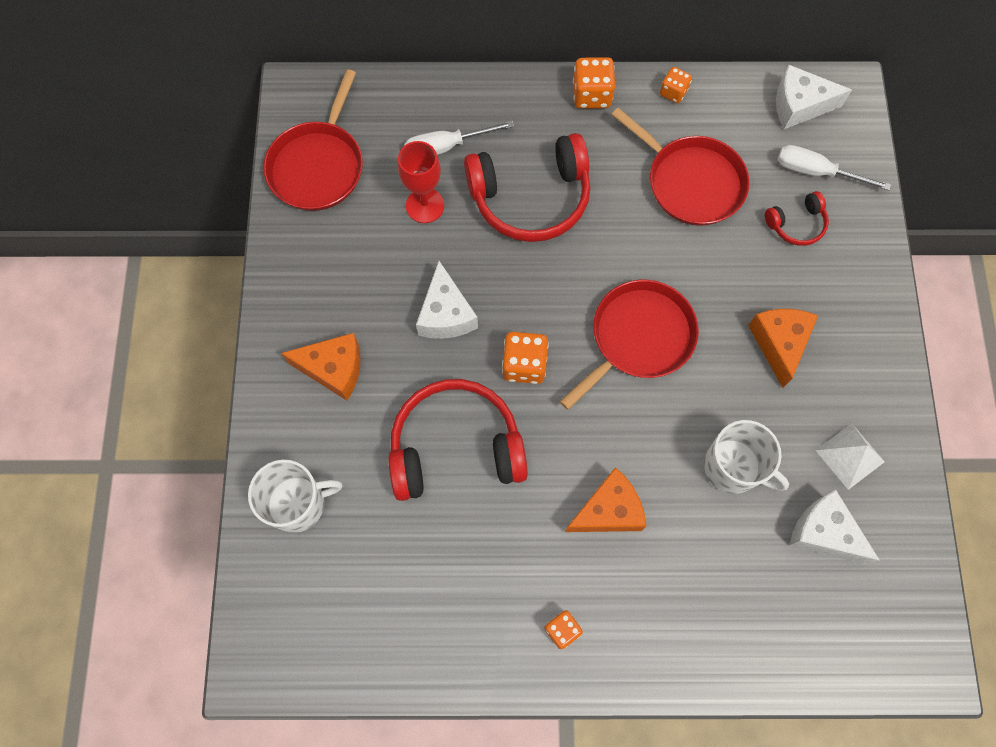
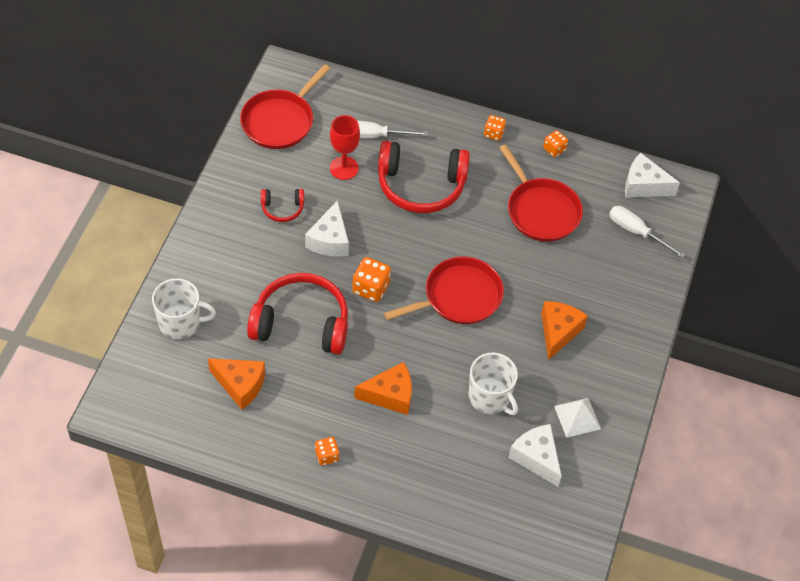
camera: 15 degrees right, 15 degrees down
(333, 369) = (238, 249): orange cheese -> orange cheese (240, 385)
(591, 95) = (494, 133): orange dice -> orange dice, size x0.63
(796, 224) = (606, 261): red headphones -> red headphones (282, 208)

